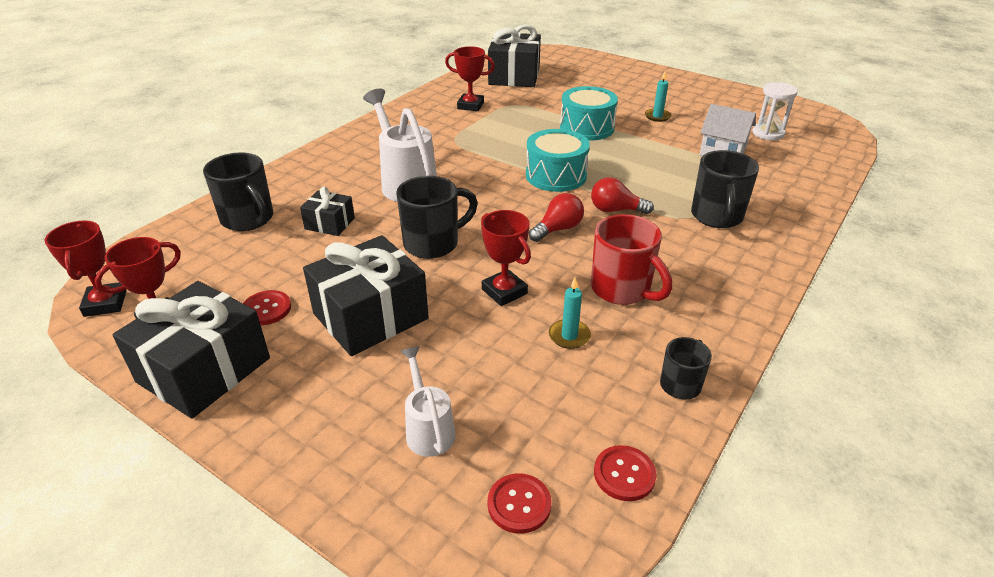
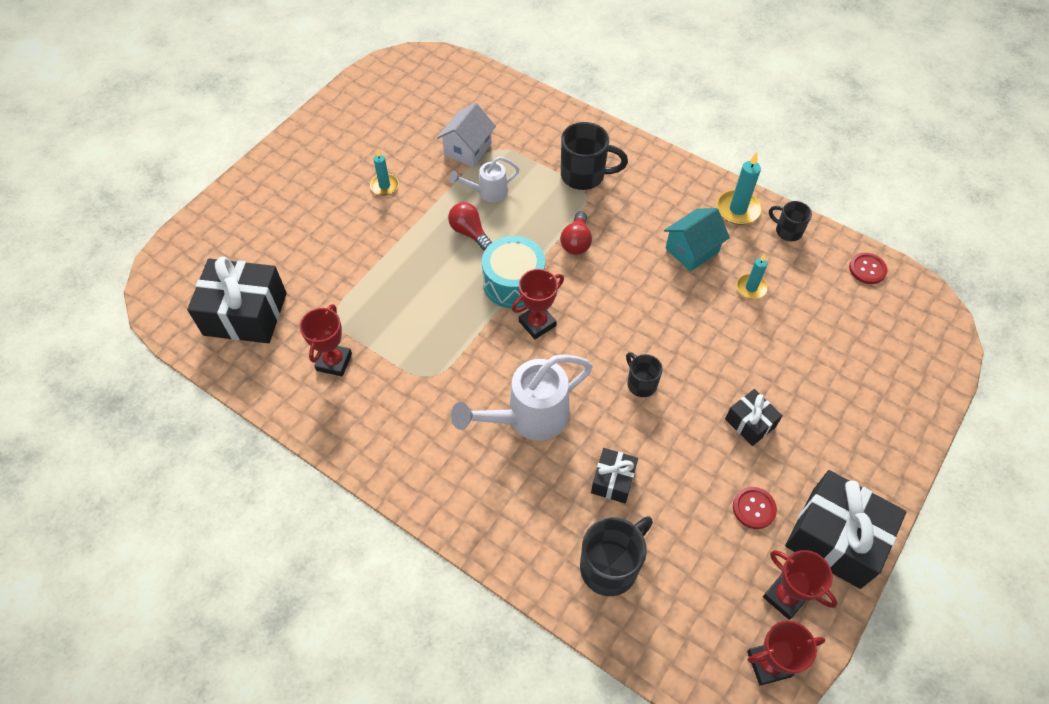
camera: 90 degrees left, 20 degrees up
(370, 316) = (750, 423): black gift -> black gift, size x0.52
(428, 429) = (858, 372): white watering can -> white watering can (488, 192)
(433, 243) = (641, 383): black mug -> black mug, size x0.59
(504, 291) = (704, 328): red trophy -> red trophy (537, 323)
(519, 504) = (902, 322): red button -> none
(557, 229) = (610, 287): red light bulb -> red light bulb (469, 232)
(587, 128) = (407, 249): turquoise drum -> none
(622, 290) = (692, 250): red mug -> turquoise house
(707, 336) = (737, 209): none -> turquoise candle
(768, 133) = (431, 109): white hourglass -> none

